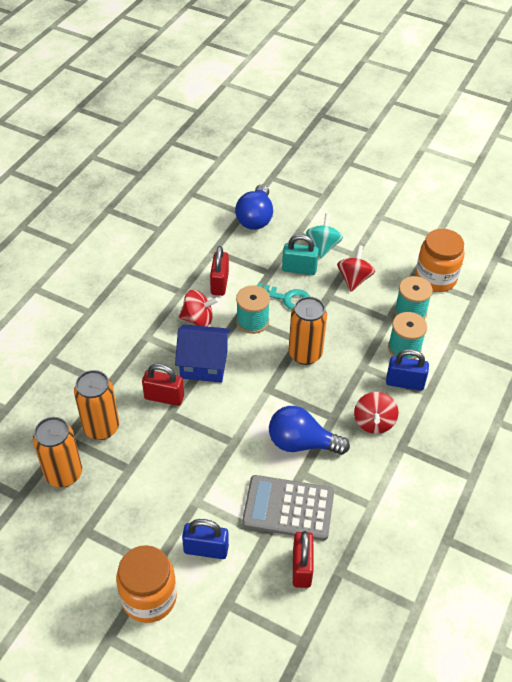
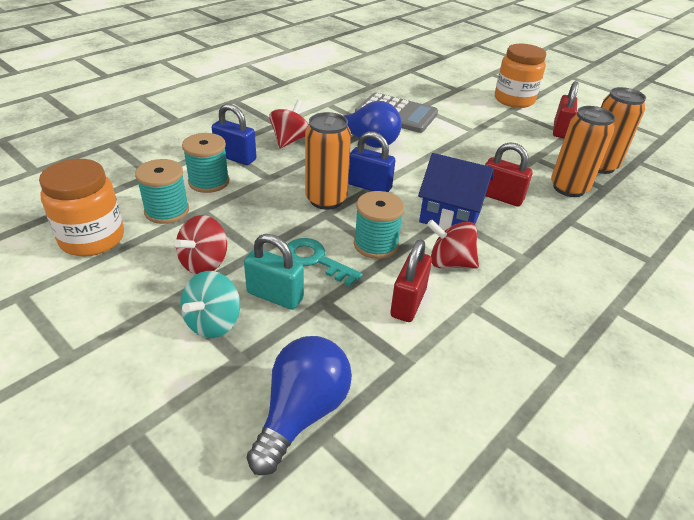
camera: 165 degrees left, 10 degrees down
(206, 549) = (469, 109): blue padlock -> blue padlock (369, 186)
(301, 568) = (398, 91): red padlock -> red padlock (560, 130)

